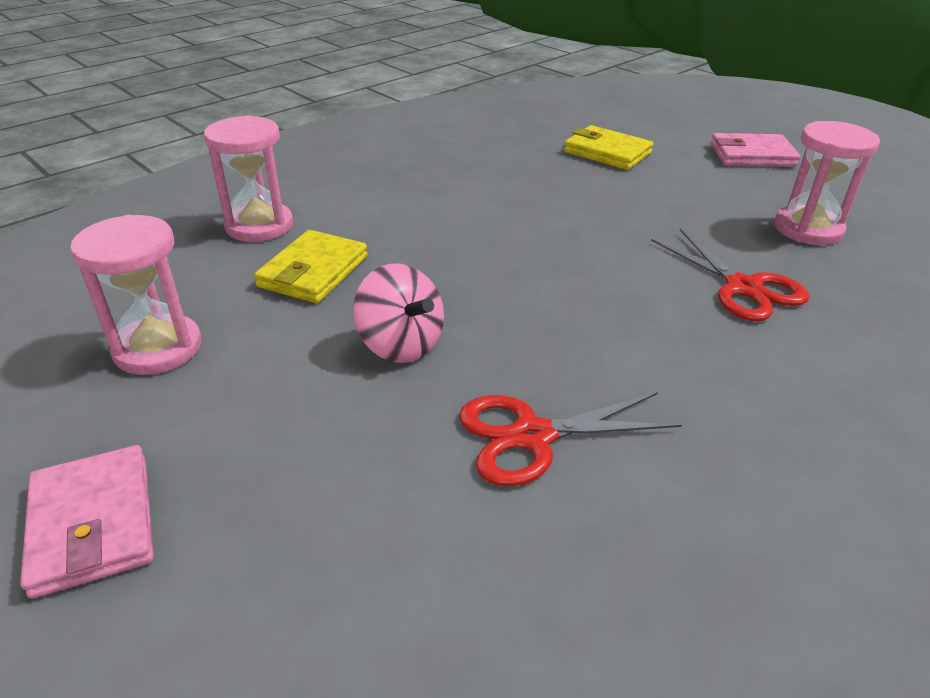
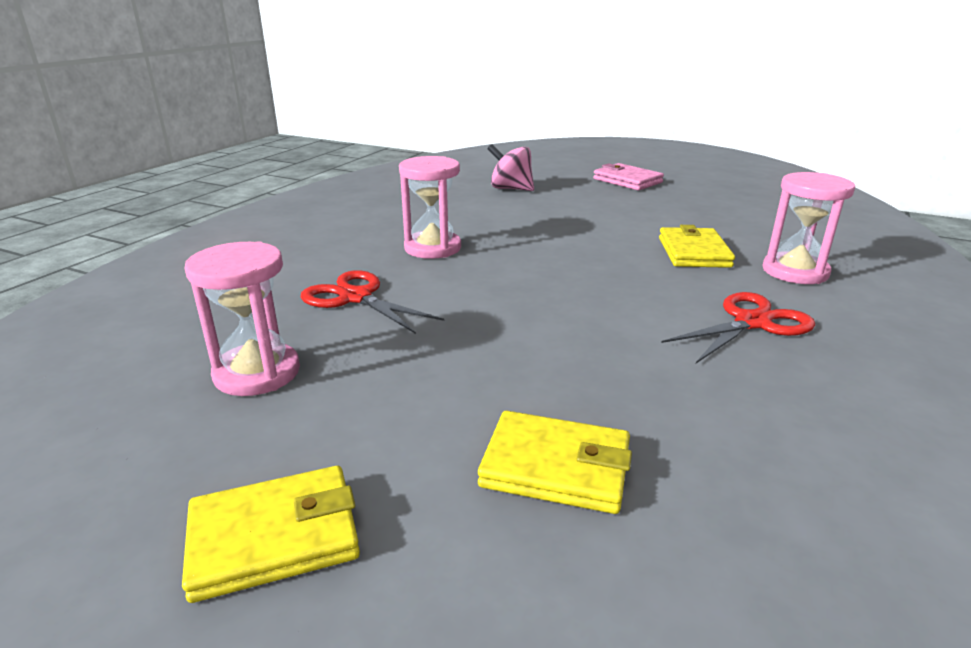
camera: 160 degrees right, 10 degrees down
(158, 348) = (705, 212): pink hourglass -> pink hourglass (432, 248)
(401, 345) = (583, 231): pink spinning top -> pink spinning top (511, 189)
(532, 436) = (482, 216): red scissors -> red scissors (752, 323)
(752, 155) = (274, 537): pink wallet -> yellow wallet

